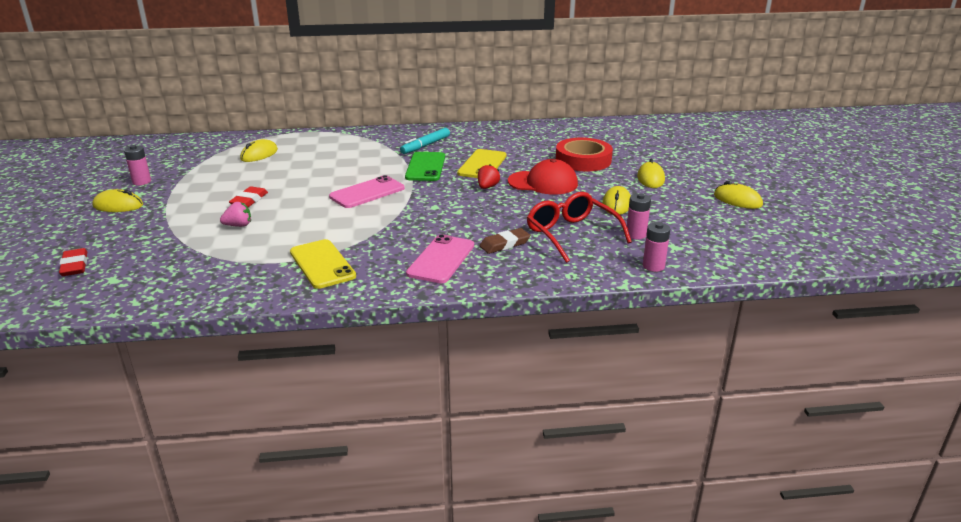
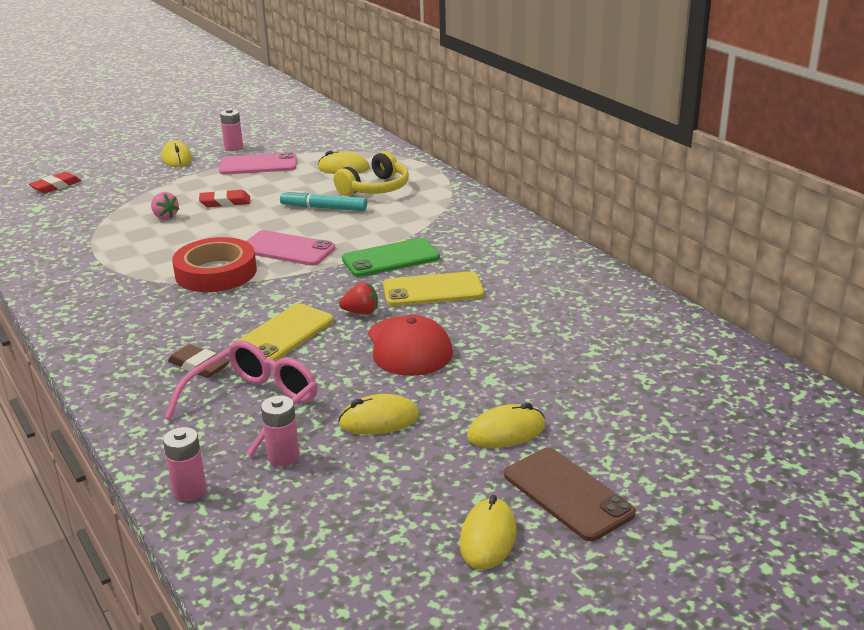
camera: 65 degrees right, 0 degrees up
(311, 152) = (375, 188): none -> yellow headphones
(322, 264) = (101, 280): yellow phone -> yellow phone (283, 334)
(425, 145) = (461, 239): turquoise marker -> turquoise marker (324, 208)
(441, 259) = (140, 337): pink phone -> pink phone (258, 165)
(571, 234) = (254, 405): red glasses -> pink glasses
(583, 160) = (525, 358): red tape -> red tape (216, 272)
(711, 178) = (568, 494): none -> brown phone

